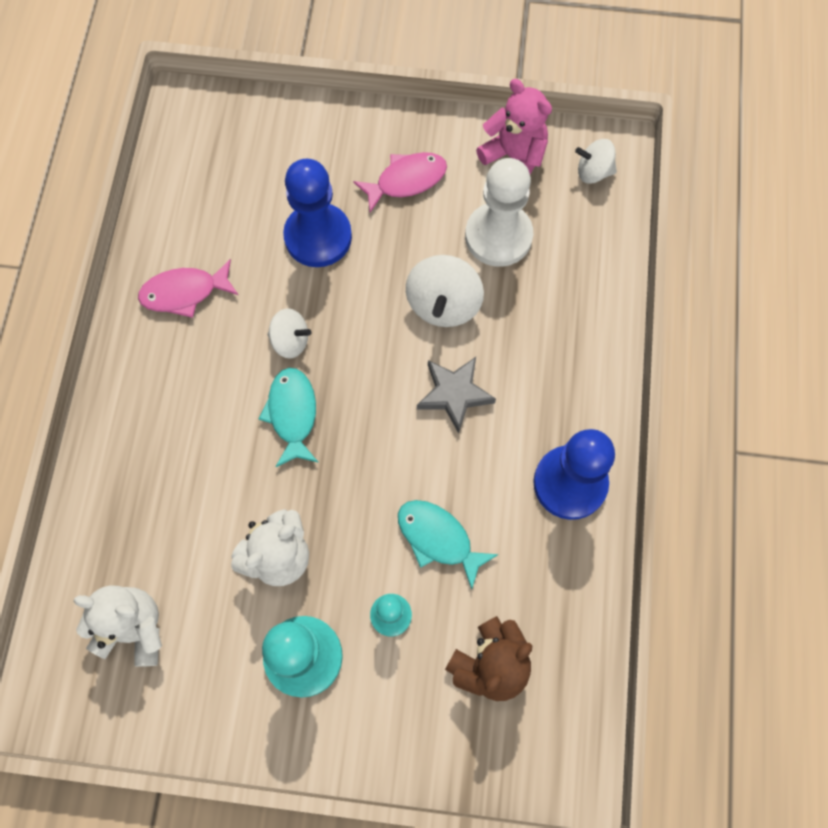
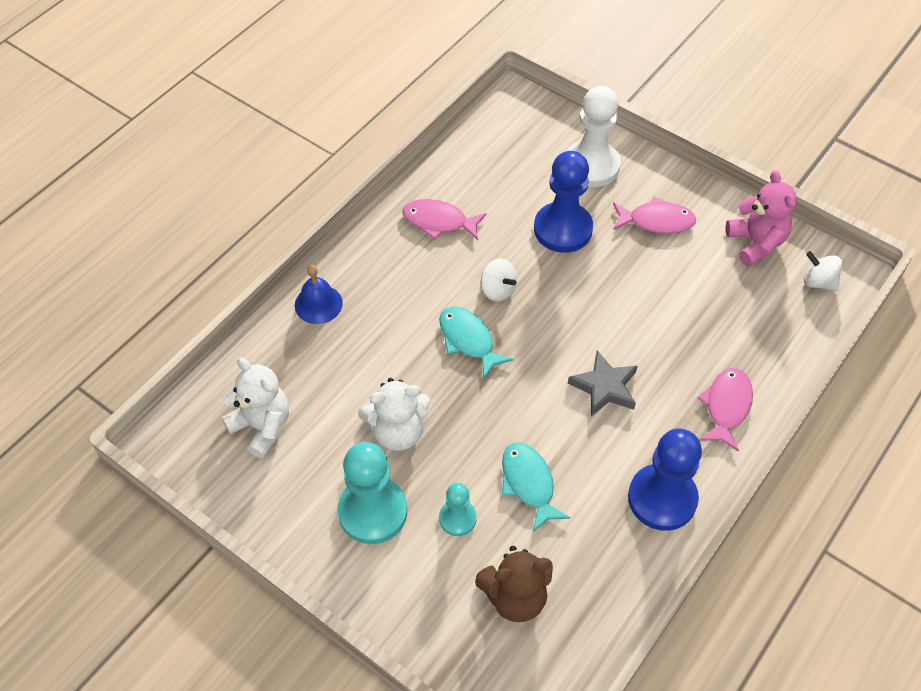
camera: 30 degrees right, 15 degrees down
(111, 456) = (318, 304): none -> blue bell
(292, 414) = (468, 340): turquoise fish -> turquoise fish turned 60 degrees counterclockwise
(443, 304) = (634, 320): white spinning top -> none
(498, 236) = (709, 292): white pawn -> white pawn (591, 165)
(578, 352) = (726, 406): none -> pink fish

